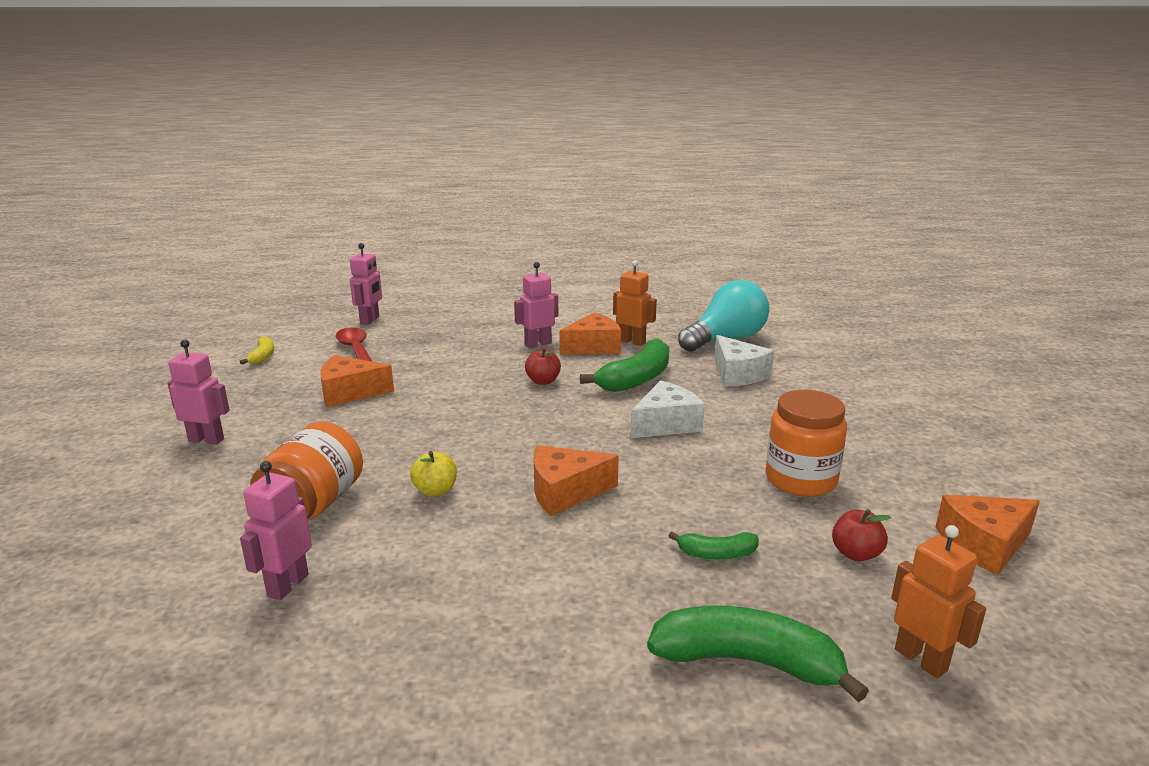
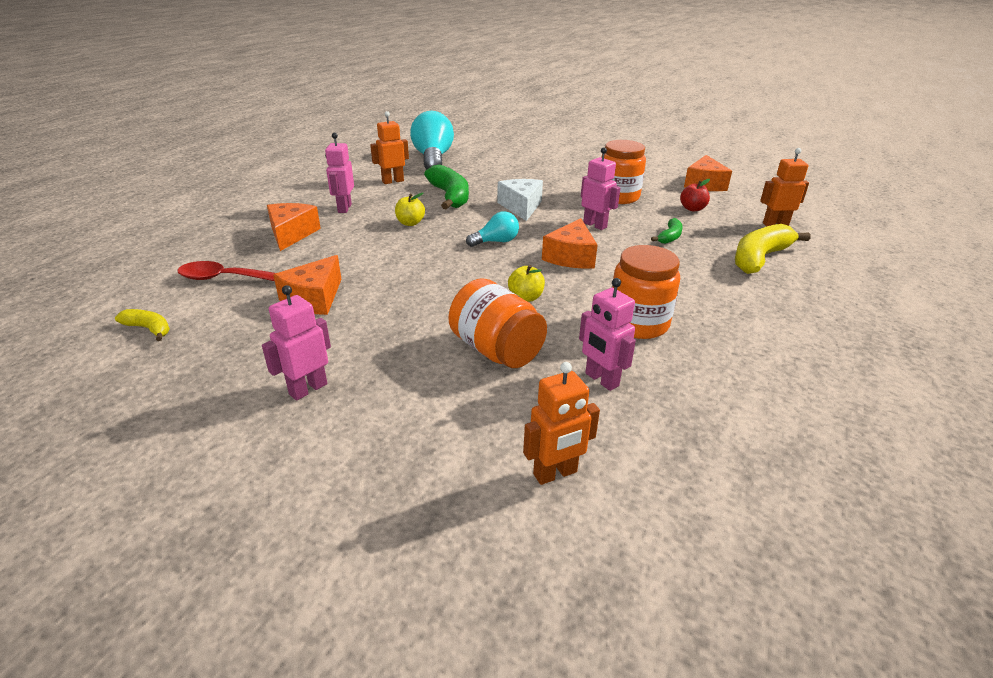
camera: 60 degrees left, 10 degrees up
(111, 597) = (555, 473): none -> orange robot
(370, 320) = (164, 258): pink robot -> pink robot (595, 225)
(432, 582) = (638, 323): none -> orange jar
(543, 381) = (410, 223): red apple -> yellow apple
(552, 436) = (496, 242): none -> turquoise light bulb
(593, 347) = (381, 194): orange cheese -> orange cheese (291, 234)
(737, 374) = (484, 171): white cheese -> none
(747, 661) = (759, 258): green banana -> yellow banana

